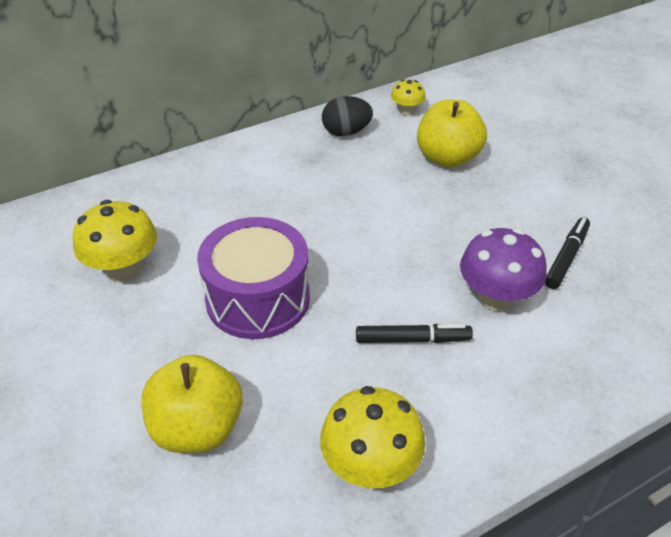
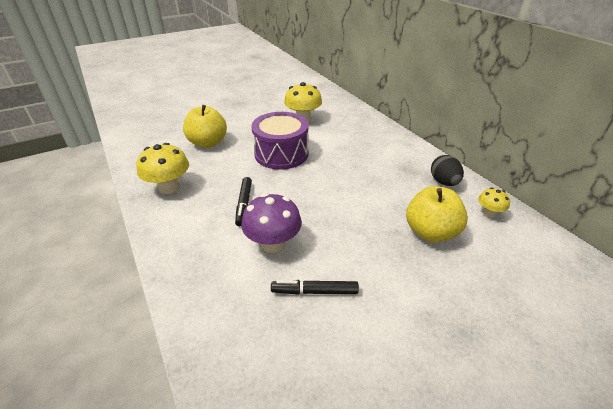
camera: 90 degrees right, 5 degrees down
(566, 257) = (314, 291): black marker -> black marker turned 150 degrees clockwise

